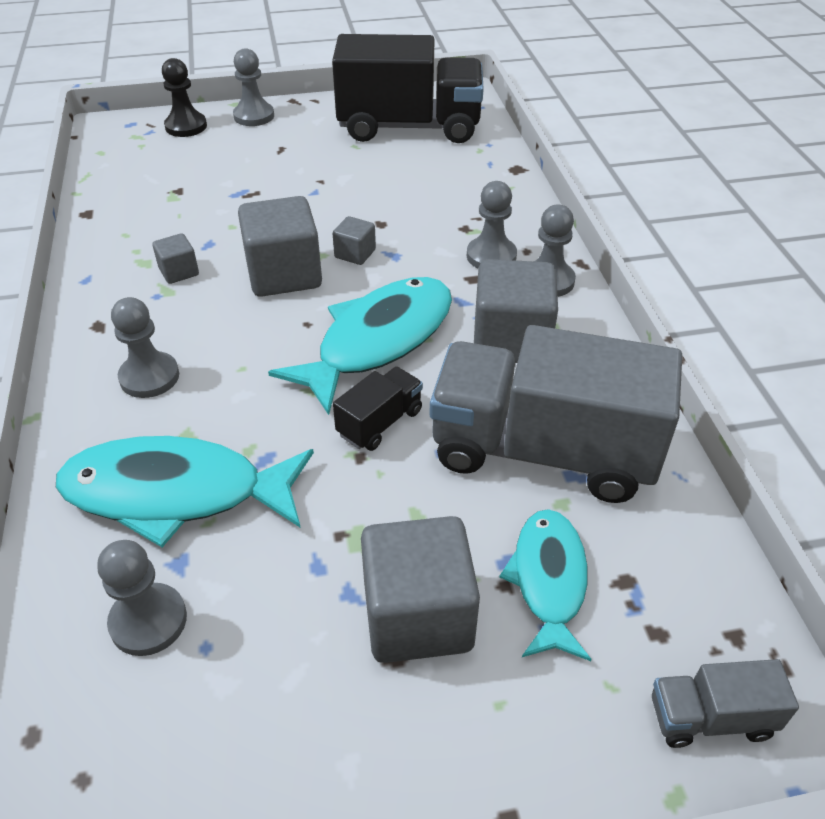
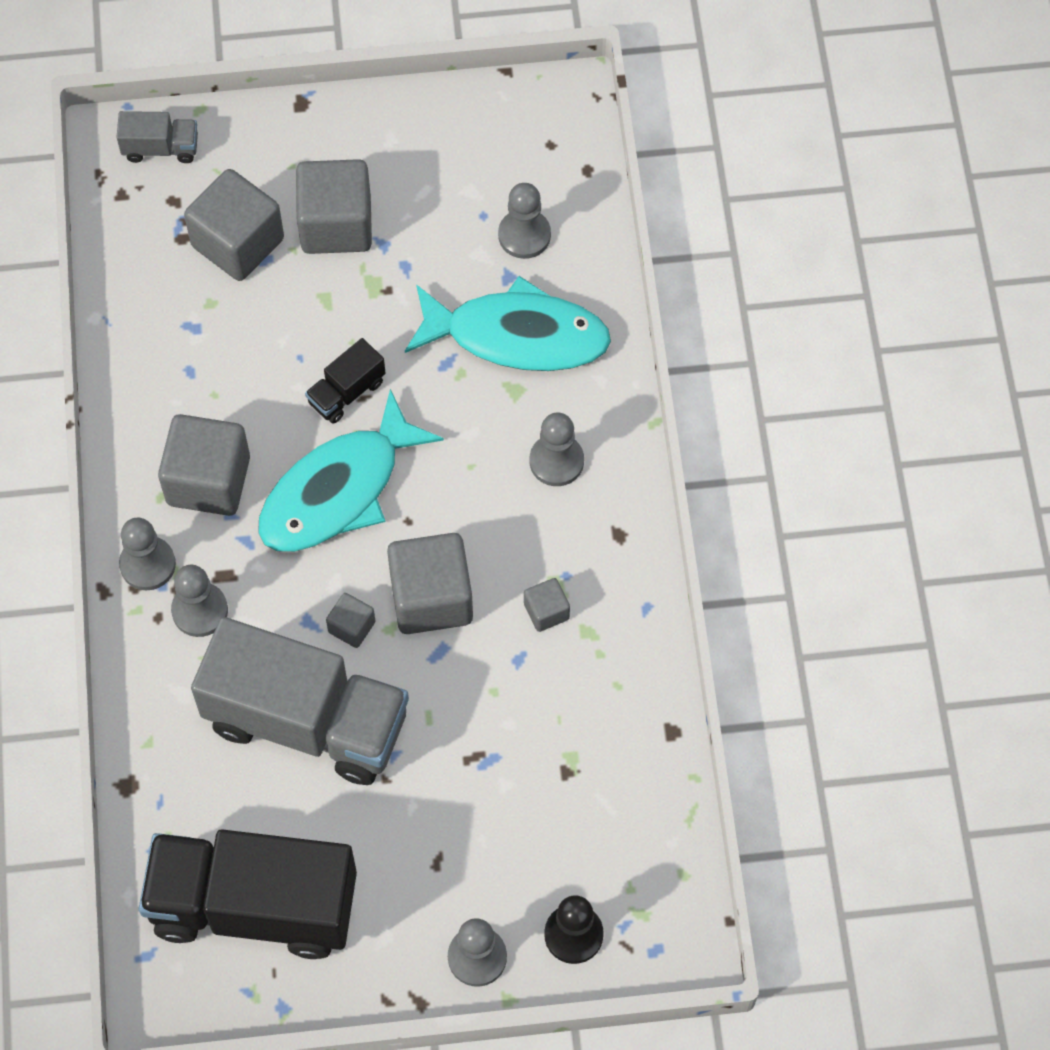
camera: 175 degrees left, 20 degrees up
(543, 451) = (212, 352): grey truck -> grey truck (307, 721)
(548, 580) = (238, 243): turquoise fish -> grey cube

